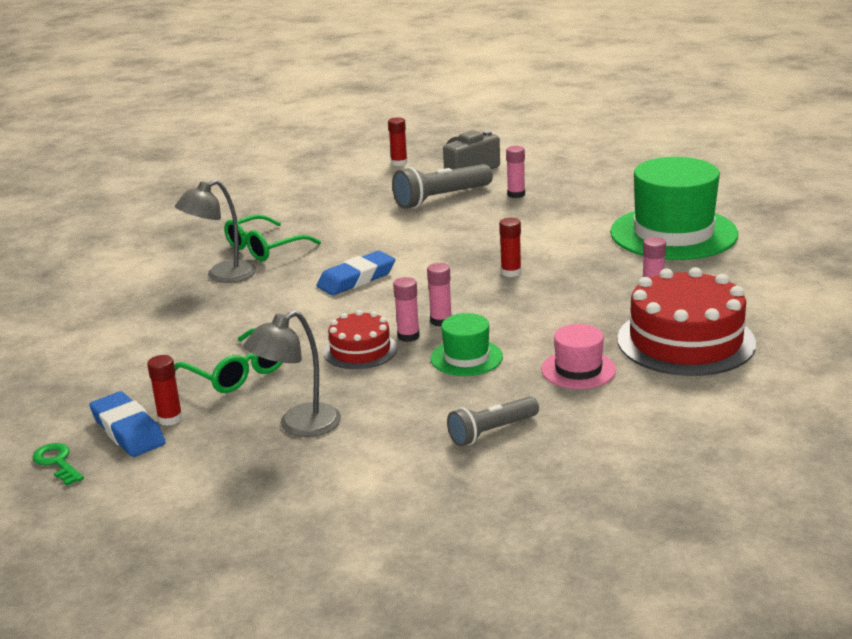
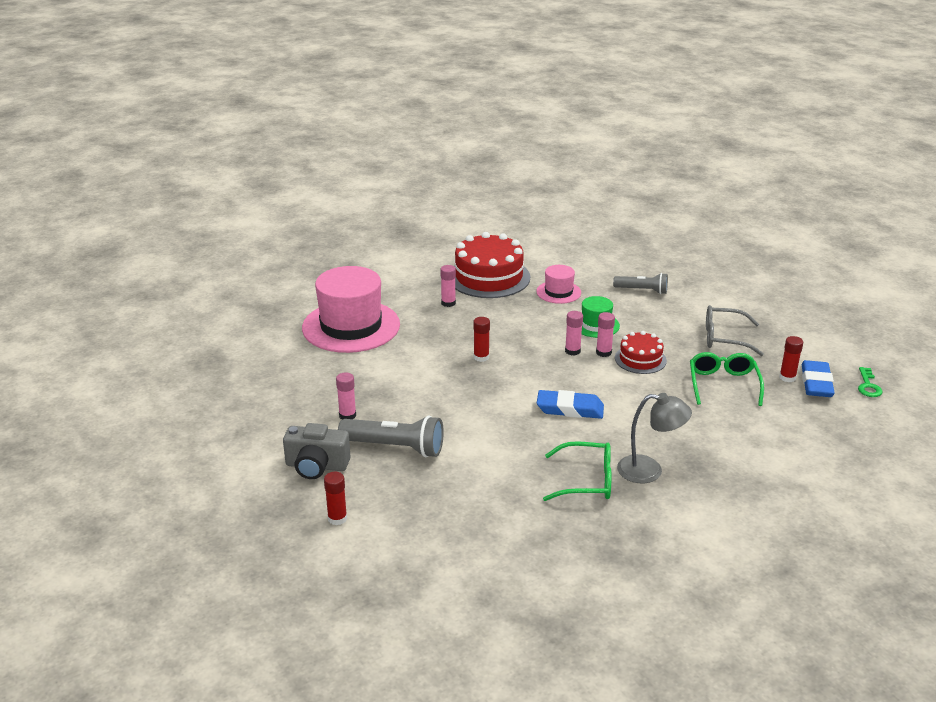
camera: 135 degrees left, 5 degrees up
(299, 426) = (724, 338): grey lamp -> grey glasses
(673, 233) = (351, 326): green hat -> pink hat

